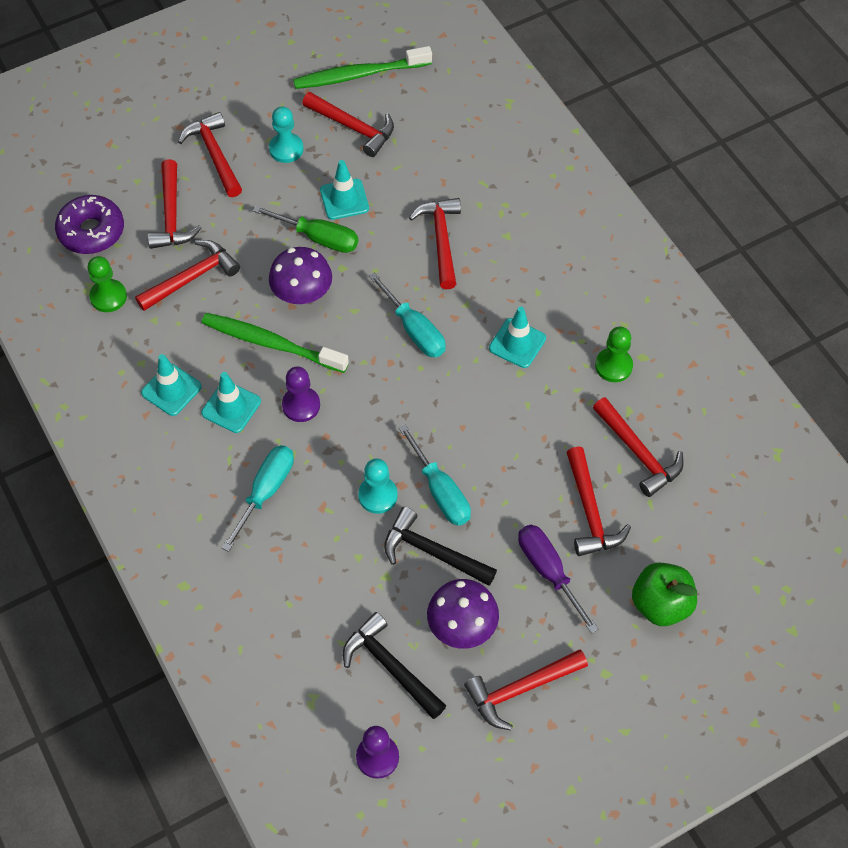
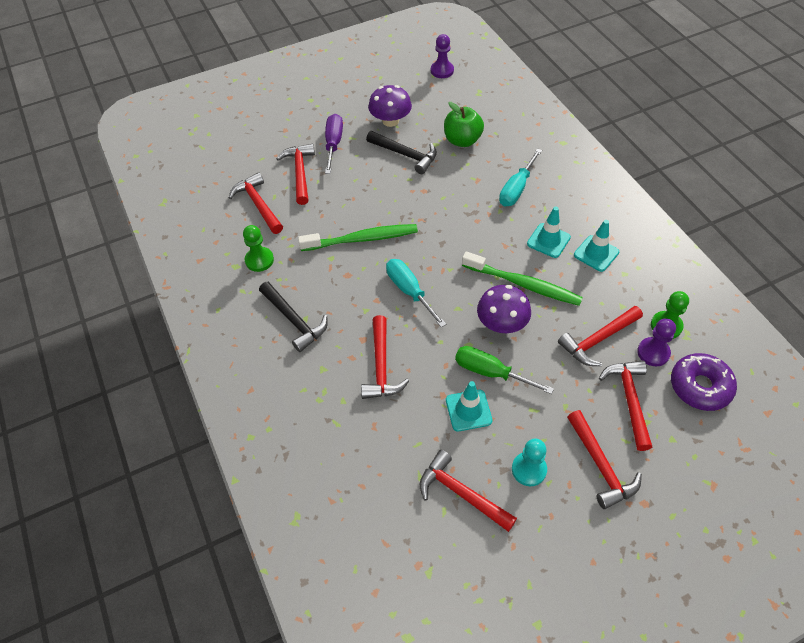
camera: 175 degrees left, 5 degrees down
(301, 405) = (496, 240): purple pawn -> purple pawn (653, 352)
(359, 75) = (455, 566): green toothbrush -> green toothbrush (362, 239)
(378, 496) = (440, 185): turquoise pawn -> none
(390, 666) = (434, 104): black hammer -> black hammer (294, 320)
(440, 491) = (397, 186): turquoise screwdriver -> none
(517, 343) = (329, 278): turquoise traffic cone -> none
(520, 689) = (360, 94): red hammer -> none
(548, 571) = (333, 144): purple screwdriver -> purple screwdriver turned 150 degrees counterclockwise
(661, 604) = (269, 127): green apple -> green apple (462, 140)

